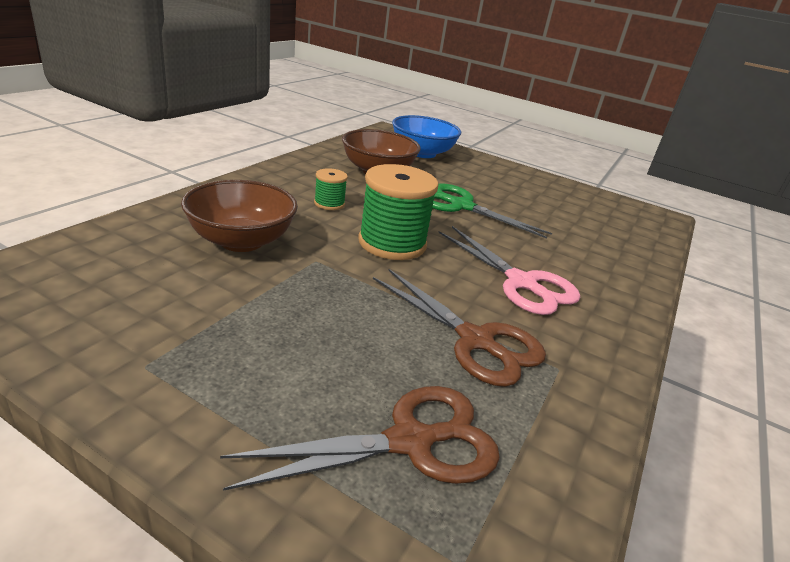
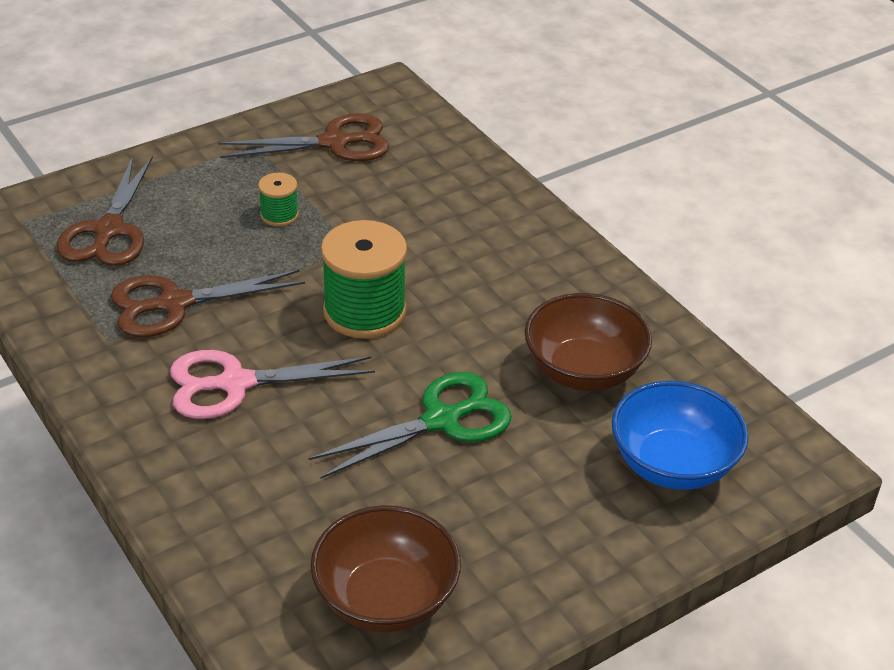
camera: 120 degrees right, 10 degrees up
(125, 302) = (334, 142): none -> brown scissors
(241, 241) = (410, 209): brown bowl -> brown bowl (385, 599)
(329, 203) = (481, 290): green spool -> green spool (279, 215)

